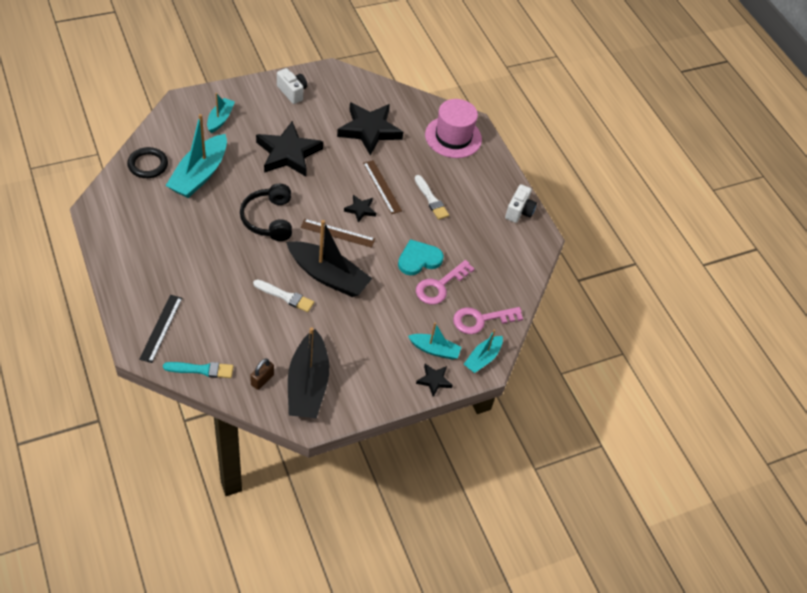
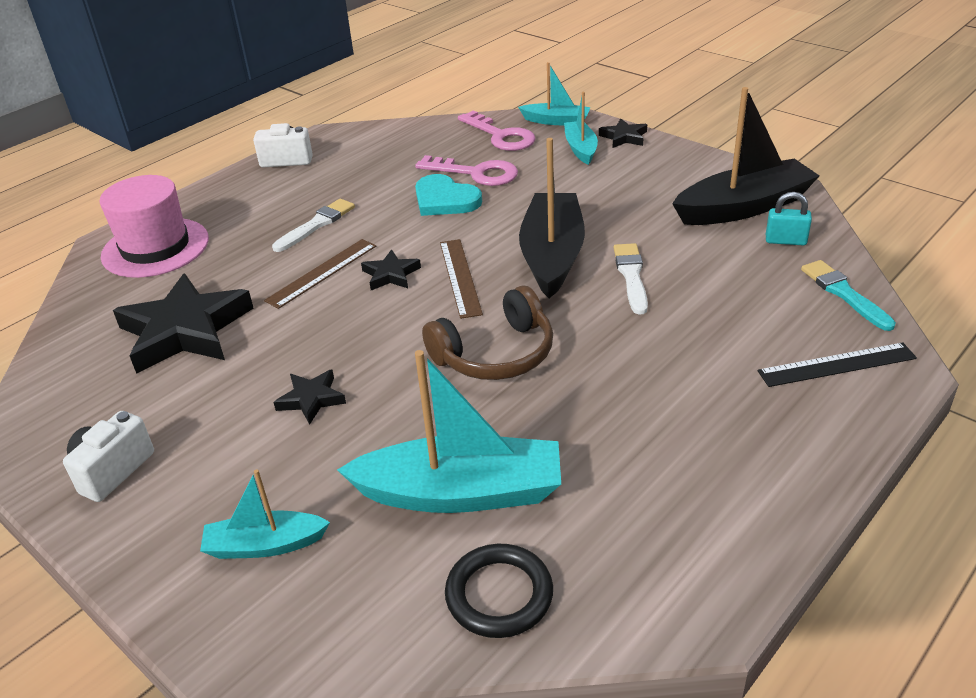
camera: 105 degrees left, 15 degrees down
(262, 380) = (785, 241): brown padlock -> turquoise padlock
(269, 219) = (495, 354): black headphones -> brown headphones
(288, 153) = (311, 399): black star -> black star, size x0.47

